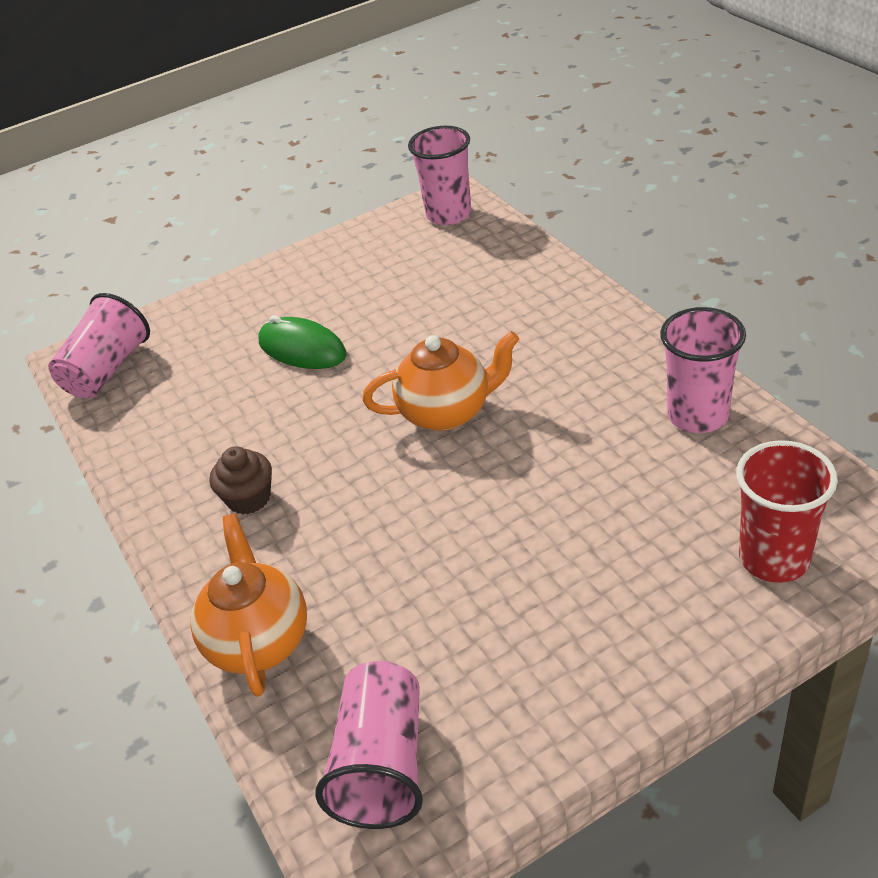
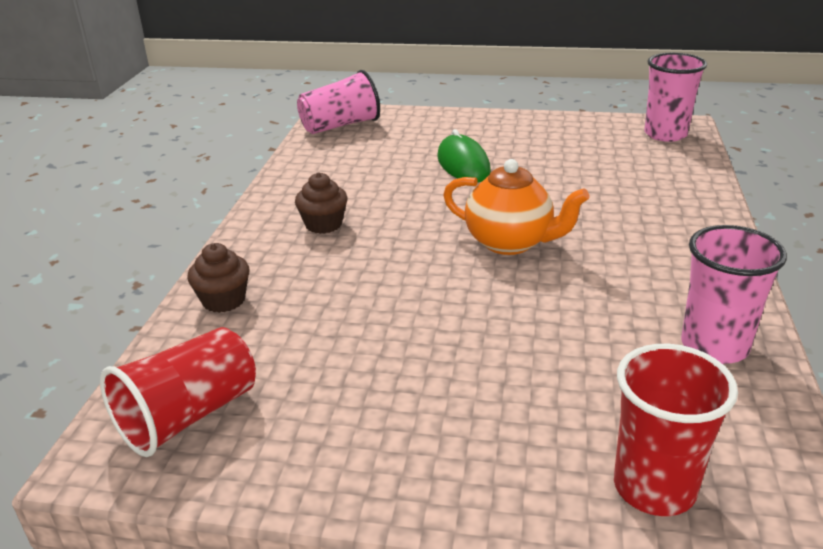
camera: 35 degrees right, 10 degrees down
(259, 640) = (224, 300): orange teapot -> brown cupcake
(382, 764) = (189, 415): pink cup -> red cup

